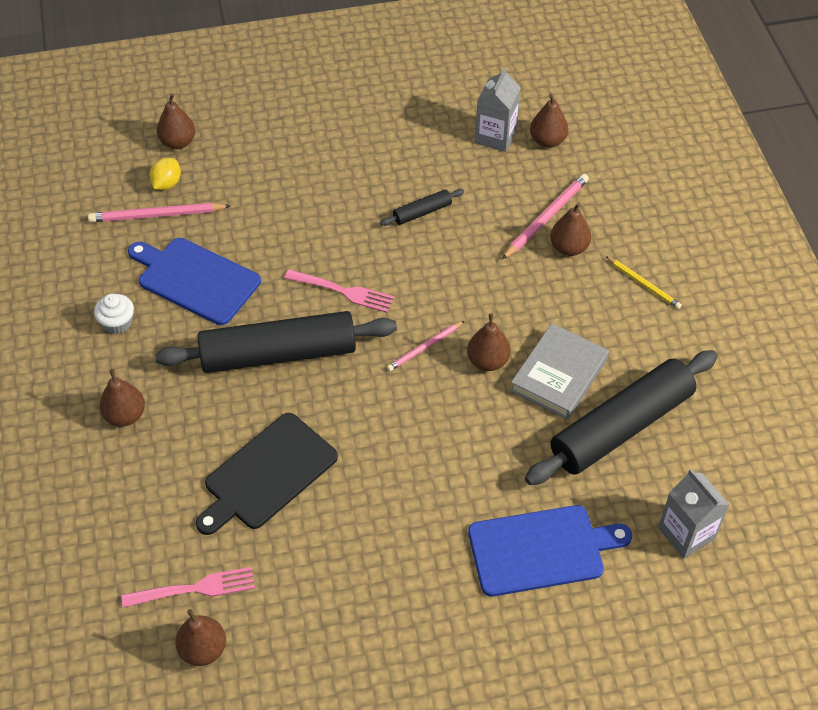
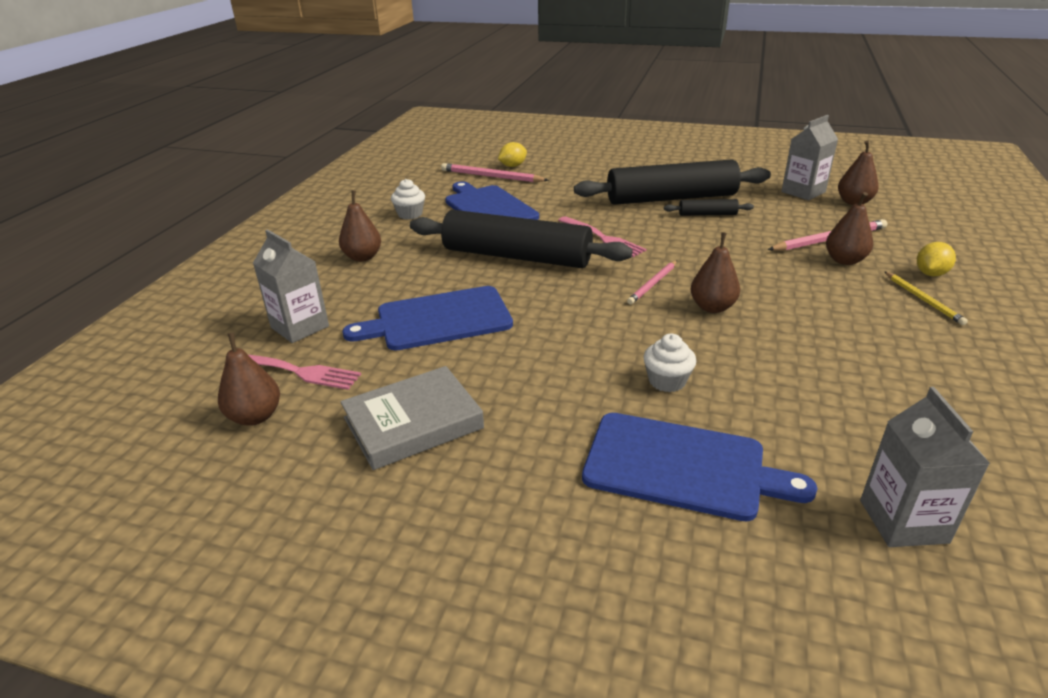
camera: 30 degrees right, 20 degrees down
(149, 537) = (300, 327): none -> grey carton
(178, 142) = (538, 152): brown pear -> none
(267, 474) = (438, 319): black cutting board -> blue cutting board
(424, 348) = (653, 284): pink pencil -> pink pencil turned 45 degrees counterclockwise
(493, 468) = (667, 381): none -> white cupcake
(559, 375) = (787, 336): grey book -> grey book (413, 423)
(621, 427) = (847, 394): black rolling pin -> black rolling pin (671, 198)
(640, 243) = (930, 274): none -> yellow lemon

